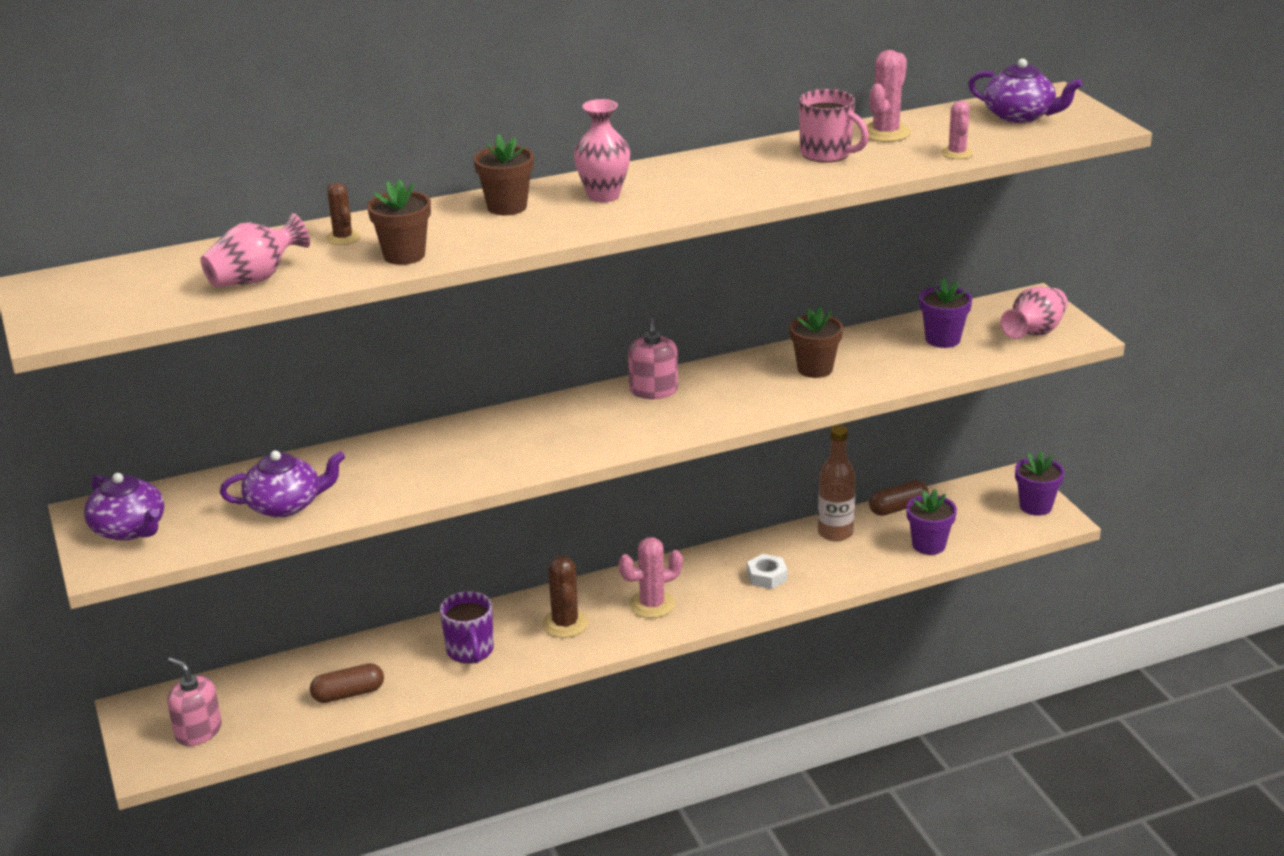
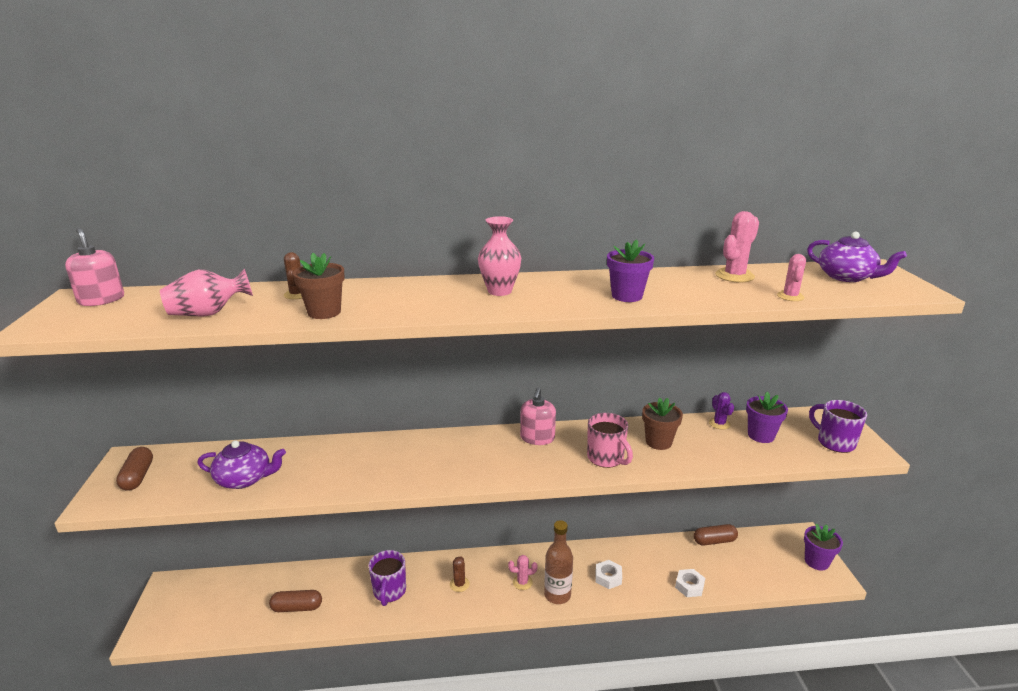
camera: 15 degrees right, 5 degrees down
(129, 529) = (138, 476): purple teapot -> brown capsule
(198, 731) = (191, 614): pink soap dispenser -> pink soap dispenser (101, 300)
(507, 207) = (426, 289): brown flower pot -> none
(565, 624) = (459, 584): brown cactus -> brown cactus, size x0.63
(652, 604) = (522, 582): pink cactus -> pink cactus, size x0.63
(827, 154) = (683, 284): pink mug -> pink mug (606, 458)
(835, 533) = (665, 552): brown bottle -> brown bottle (557, 595)
(877, 565) = (689, 586): none -> white nut
(887, 333) = (719, 424): none -> purple cactus
(929, 545) = (731, 577): purple flower pot -> purple flower pot (627, 296)
(1034, 332) = (834, 442): pink vase -> purple mug

